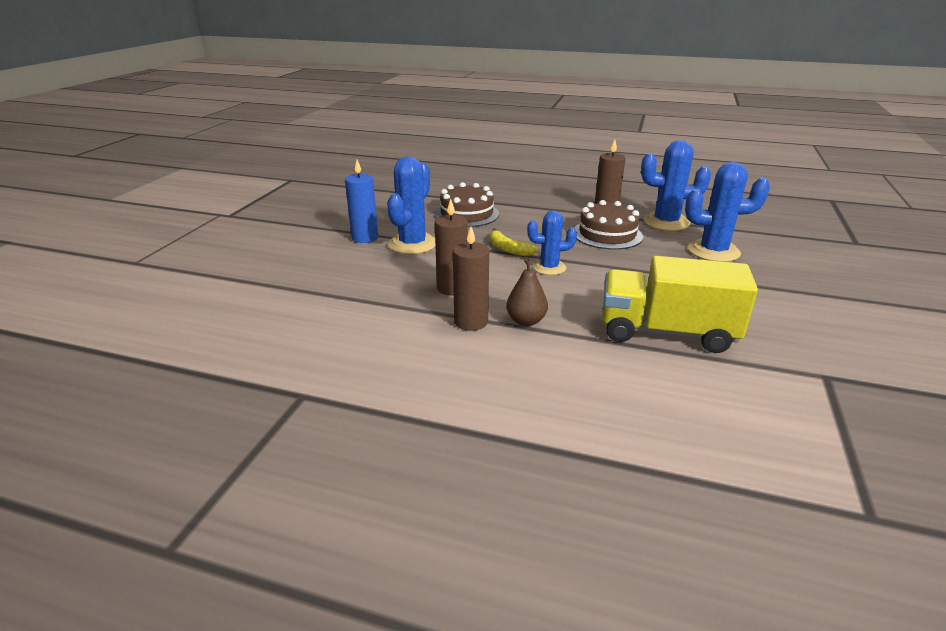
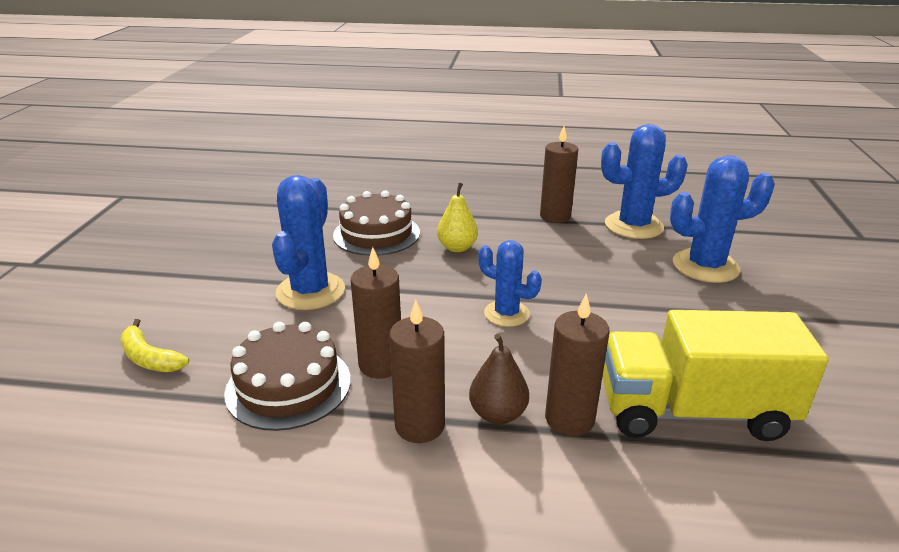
camera: 10 degrees left, 0 degrees up
(365, 238) = (240, 286): blue candle -> none
(508, 249) = (444, 287): yellow banana -> yellow banana (149, 358)
(524, 226) = (457, 247): none -> yellow pear
(549, 267) = (506, 314): blue cactus -> blue cactus turned 45 degrees clockwise
(575, 328) = (569, 419): none -> brown candle
(607, 234) = (567, 251): brown cake -> brown cake (288, 385)

